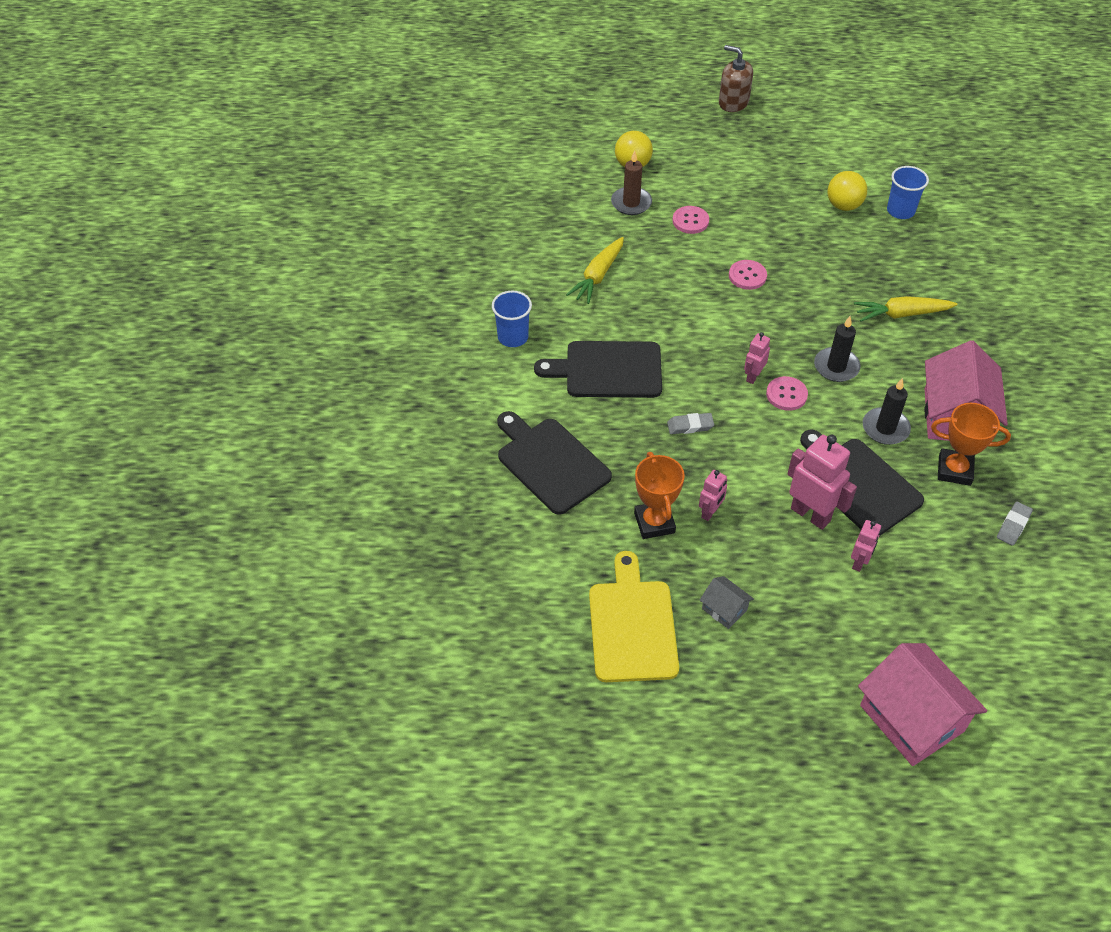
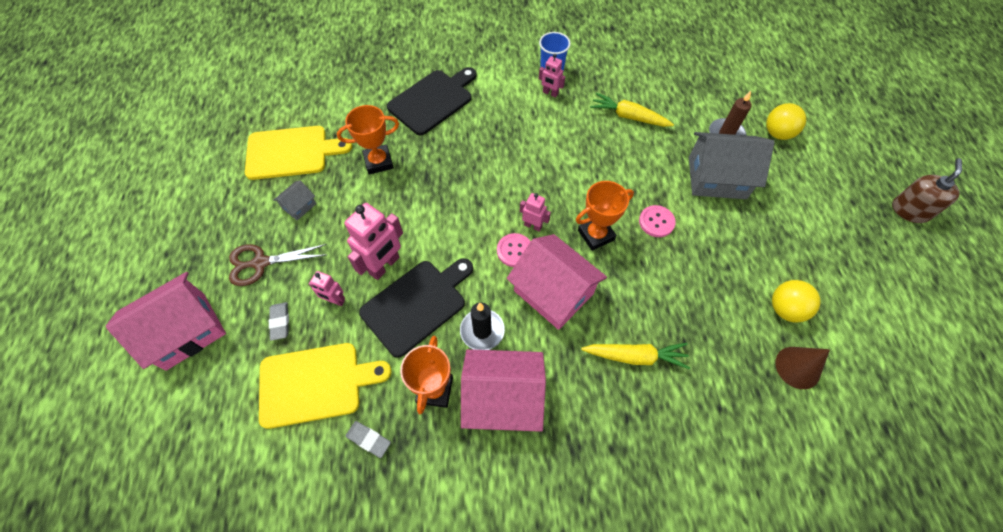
camera: 85 degrees right, 10 degrees up
(608, 370) = (526, 128): black cutting board -> none
(690, 221) = (717, 177): pink button -> grey house
(690, 426) = (473, 182): grey eraser -> grey eraser (280, 322)
(710, 512) = (387, 196): pink robot -> pink robot (550, 93)
(764, 325) = (596, 235): none -> orange trophy
(812, 645) = (261, 263): none -> brown scissors
(836, 367) = (553, 292): black candle -> pink house
(900, 211) = (797, 367): blue cup -> brown cone
(901, 314) = (635, 356): yellow carrot -> yellow carrot turned 105 degrees clockwise
(961, 575) = (316, 383): none -> yellow cutting board

